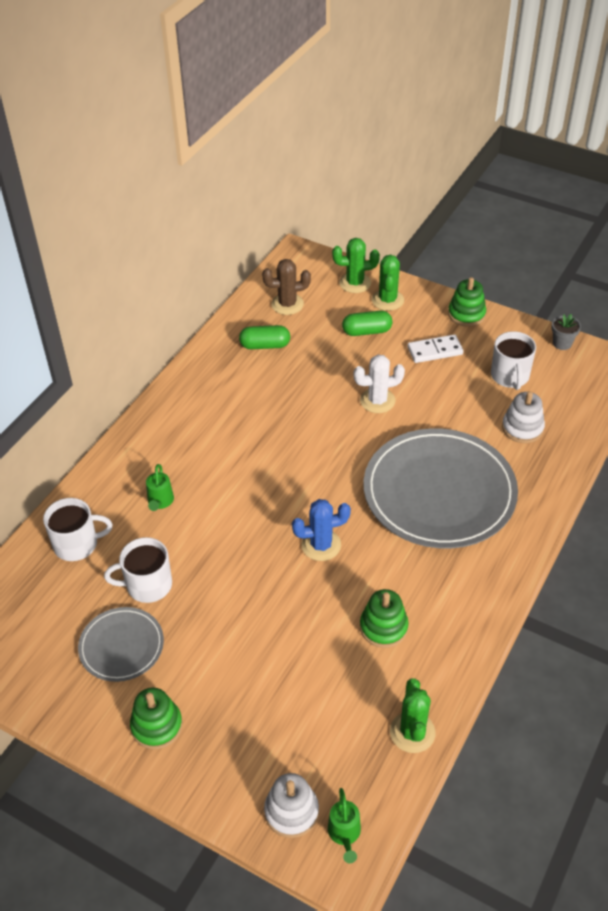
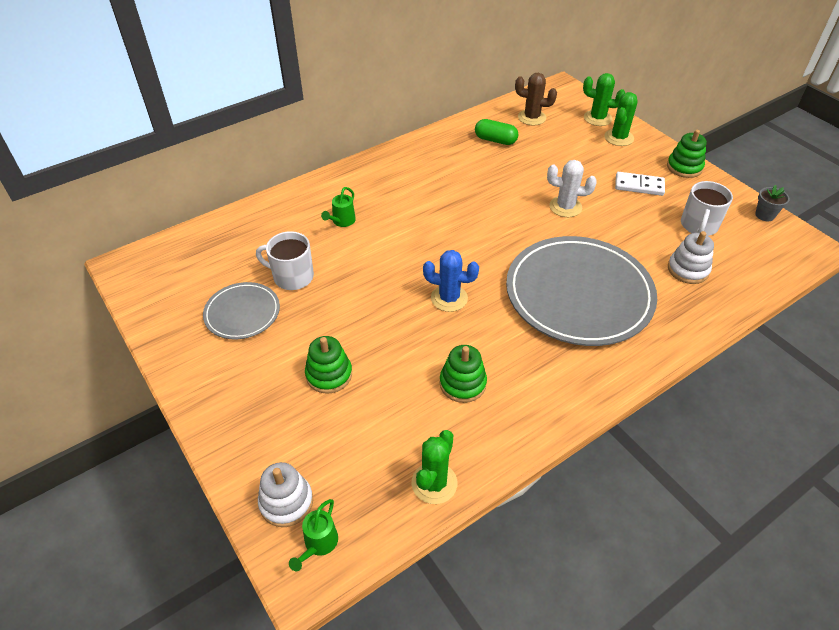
camera: 25 degrees right, 0 degrees up
(77, 544) = (261, 229): white mug -> none
(157, 726) = (227, 383): green stacking toy -> green stacking toy (329, 374)
(366, 331) = (587, 154): green capsule -> none

